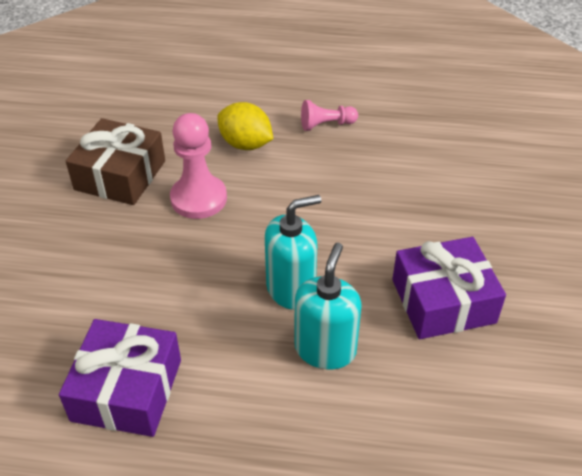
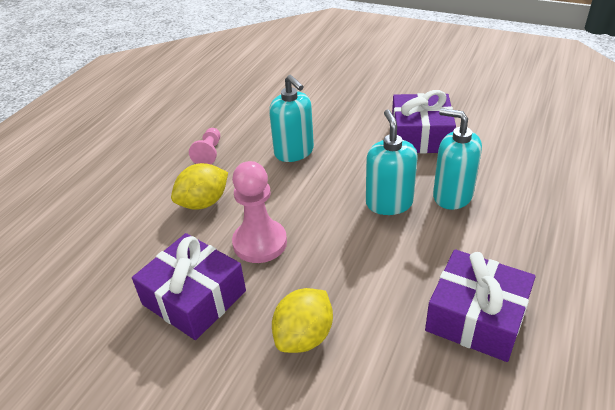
camera: 70 degrees left, 5 degrees down
(85, 258) = (304, 336): none -> yellow lemon
(120, 175) = (194, 298): brown gift -> purple gift
(356, 189) = (294, 152): none -> turquoise soap dispenser

